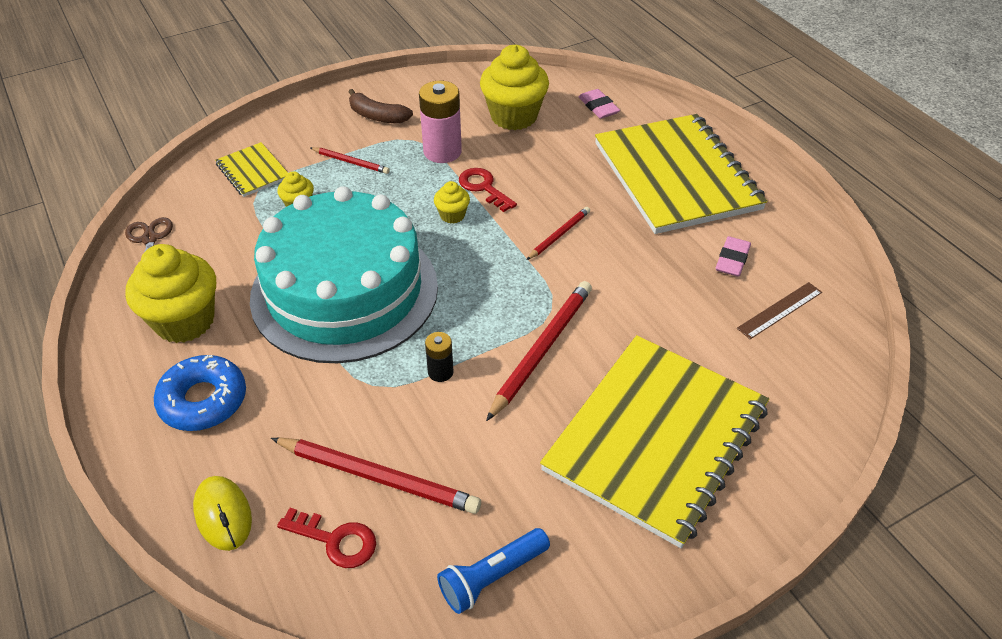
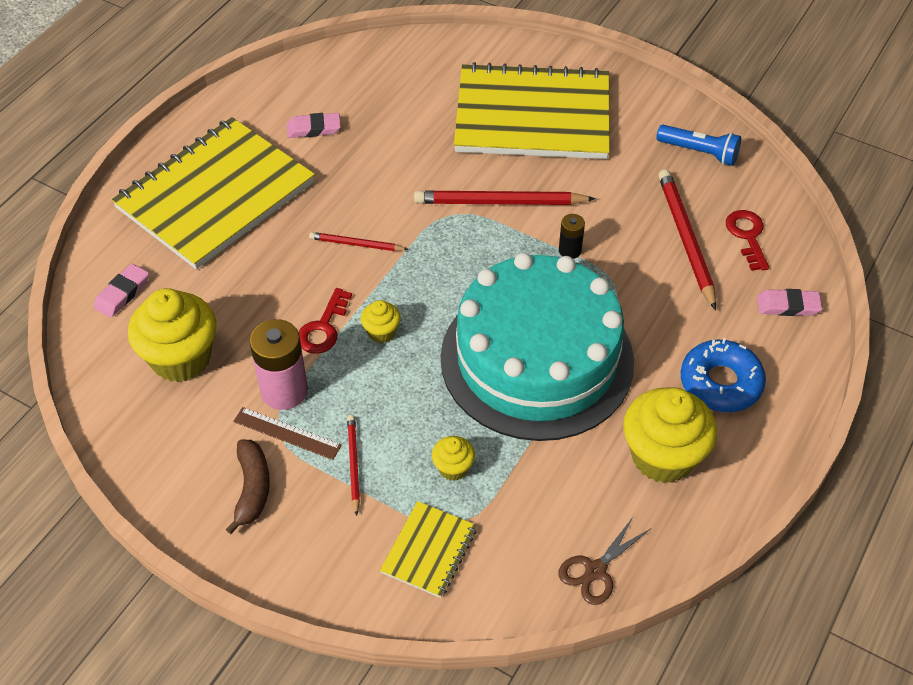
camera: 120 degrees left, 5 degrees up
(223, 514) = (788, 306): yellow mouse -> pink eraser
(779, 310) = (356, 89): brown ruler -> brown ruler (287, 433)

